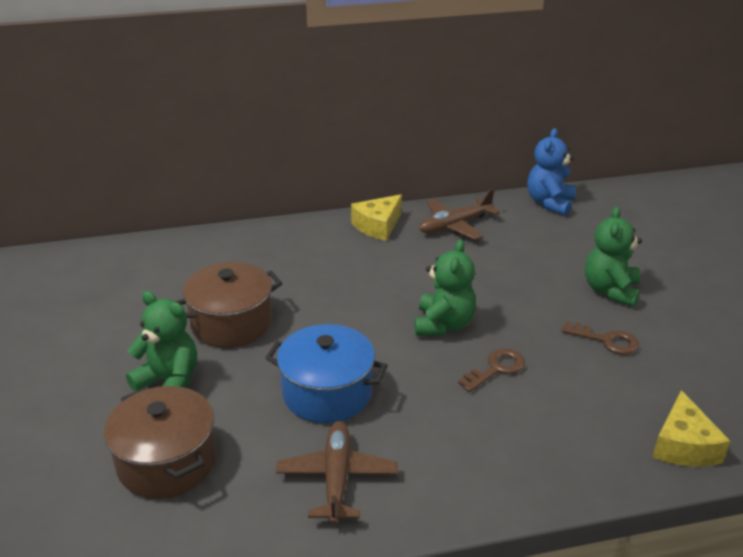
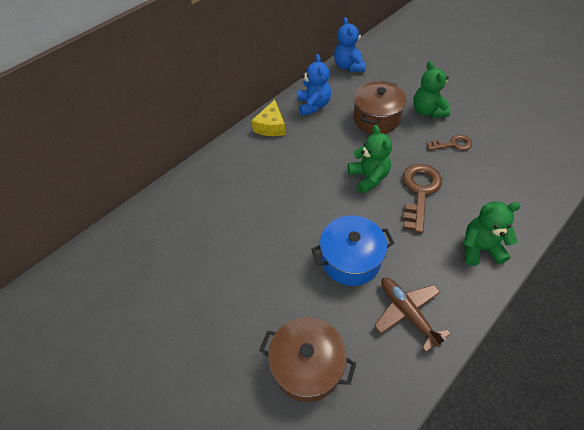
camera: 30 degrees left, 20 degrees up
(169, 382) = (253, 308): green teddy bear -> green teddy bear (479, 248)
(231, 323) = (250, 243): brown pot -> brown pot (376, 118)
(455, 225) = (313, 105): brown plane -> blue teddy bear
(496, 369) = (419, 192): brown key -> brown key, size x1.72
(683, 445) = (538, 190): yellow cheese -> none

